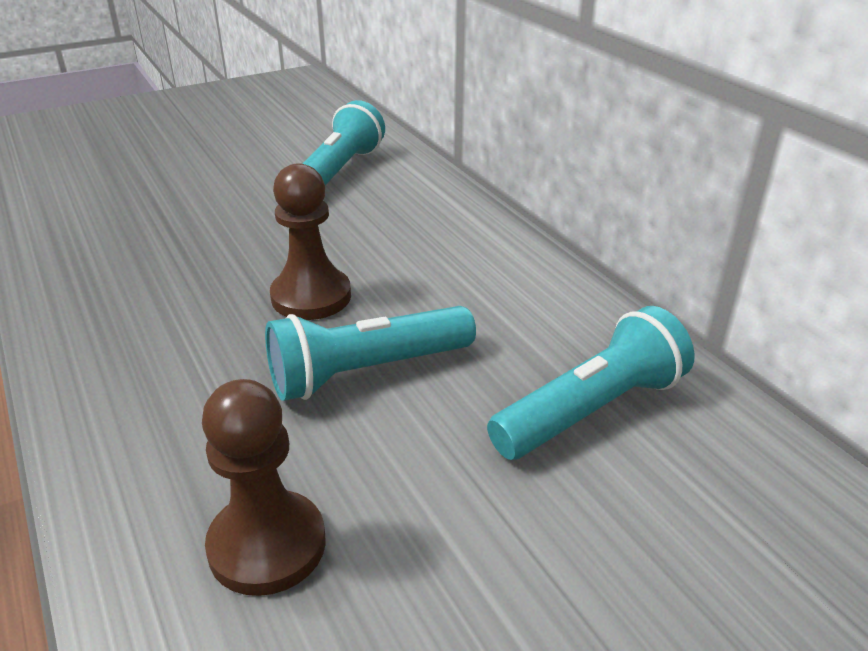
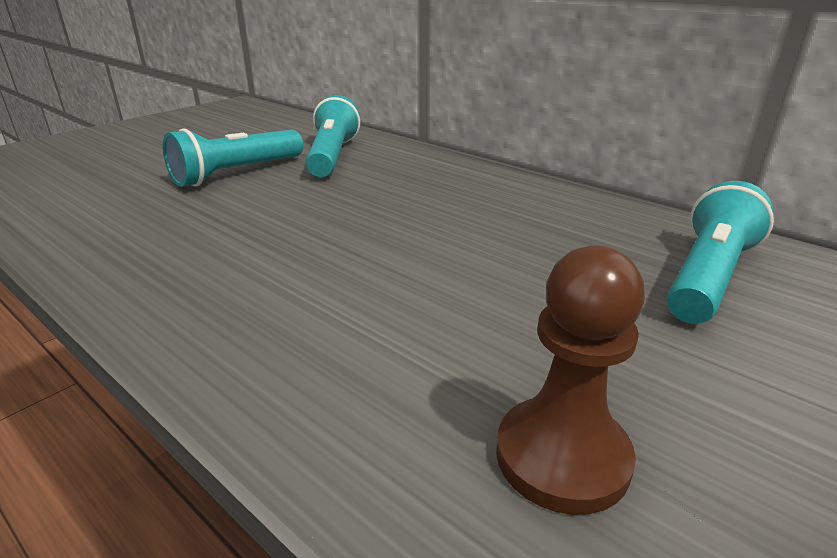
camera: 20 degrees left, 5 degrees down
(311, 297) = (394, 242): brown pawn -> none
(367, 371) = (501, 287): turquoise flashlight -> turquoise flashlight (237, 173)

